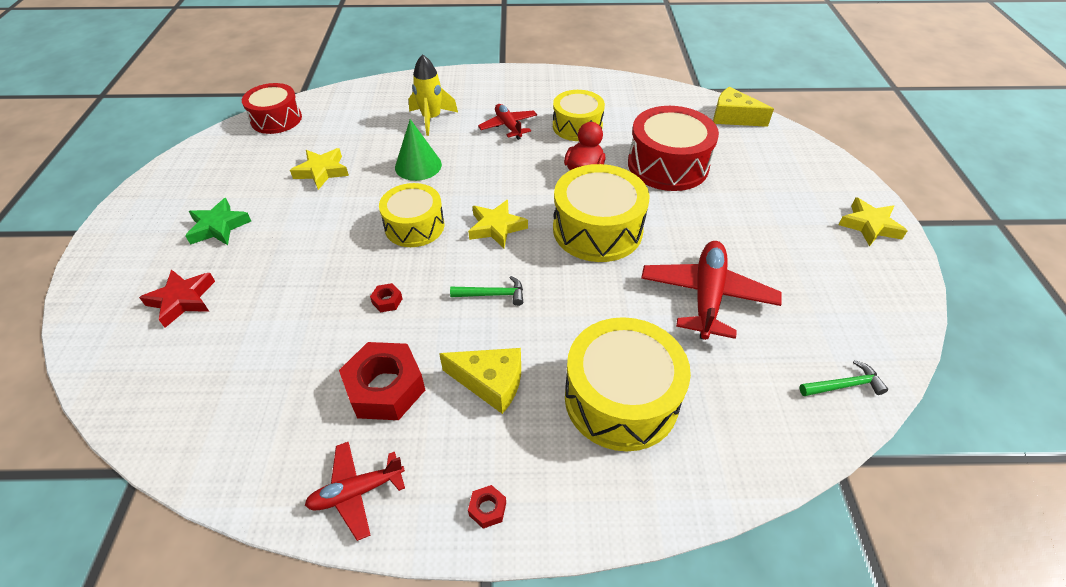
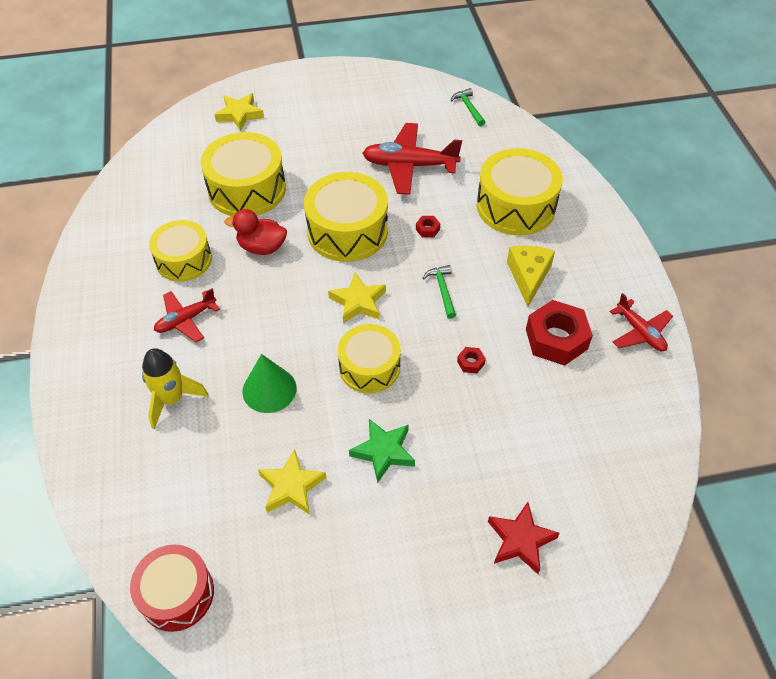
camera: 100 degrees left, 5 degrees up
(218, 227) = (408, 560): green star -> green star (383, 451)
(487, 509) = (620, 262): red nut -> red nut (427, 229)
(668, 165) = (247, 189): red drum -> yellow drum
(733, 117) = (164, 146): yellow cheese -> none
(869, 225) = (312, 81): yellow star -> yellow star (239, 114)

